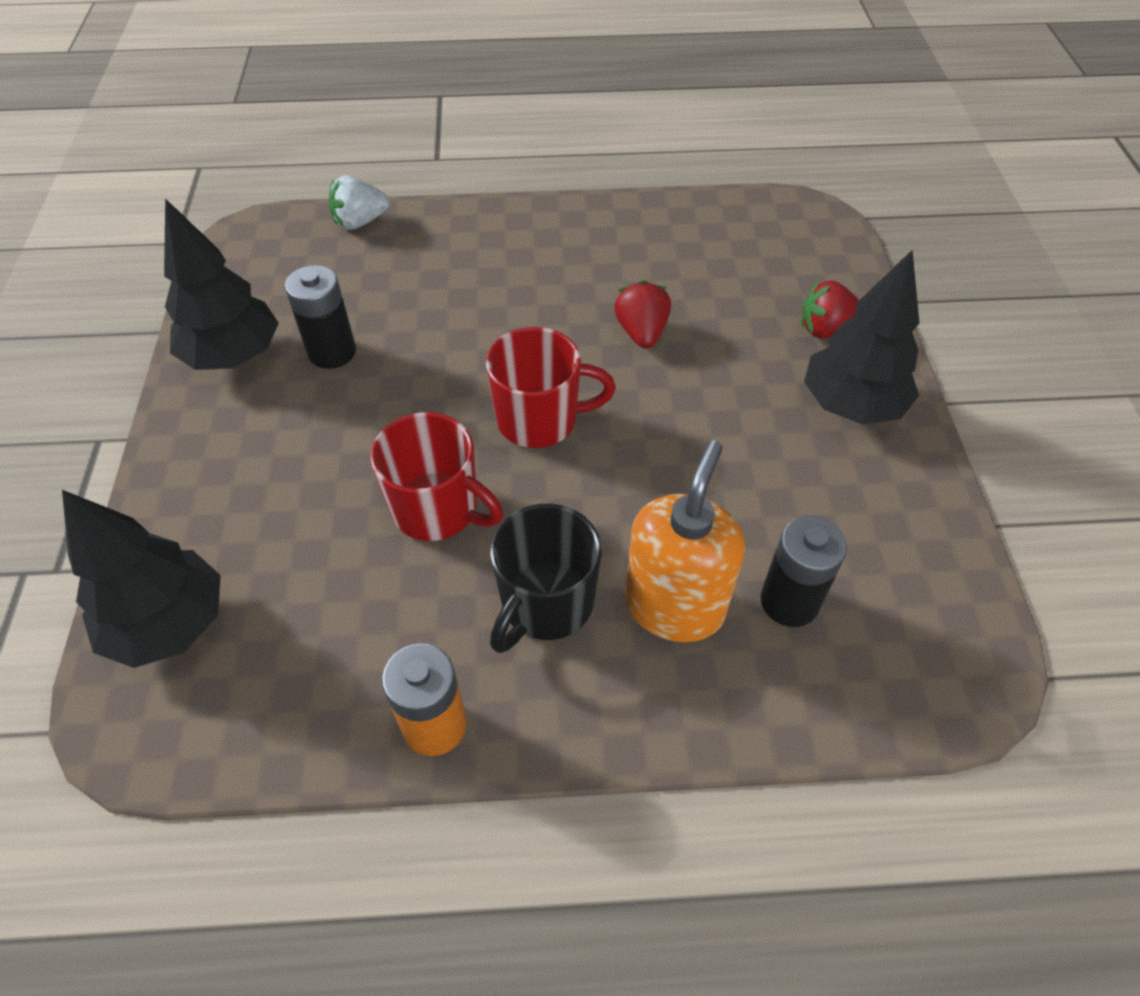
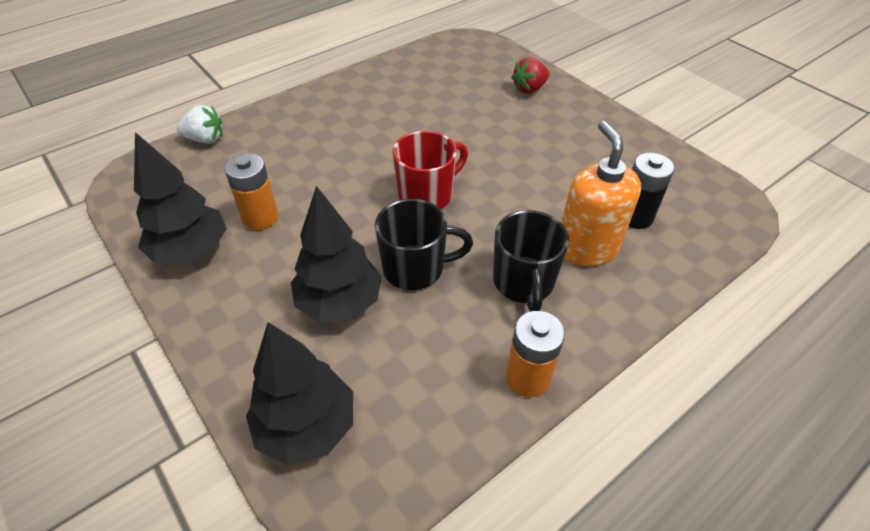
camera: 35 degrees left, 5 degrees down
(332, 352) = (260, 218): black battery -> orange battery
(360, 222) = (205, 139): white strawberry -> white strawberry turned 120 degrees counterclockwise
(437, 509) = (415, 268): red mug -> black mug
(641, 332) = (438, 128): red strawberry -> none
(851, 405) = (574, 117): black tree -> black tree (340, 302)

